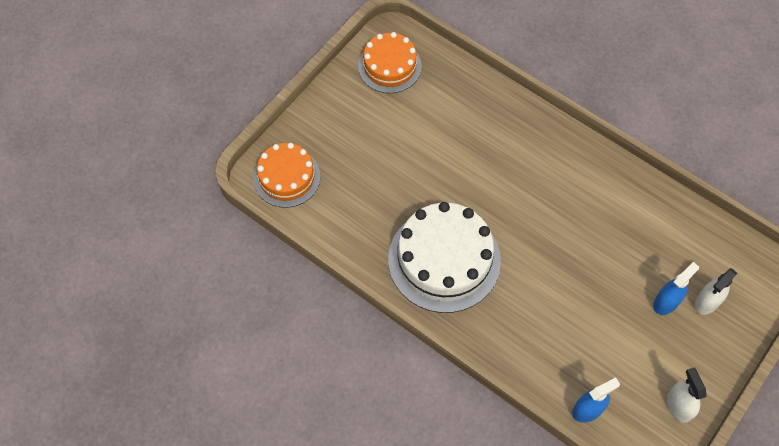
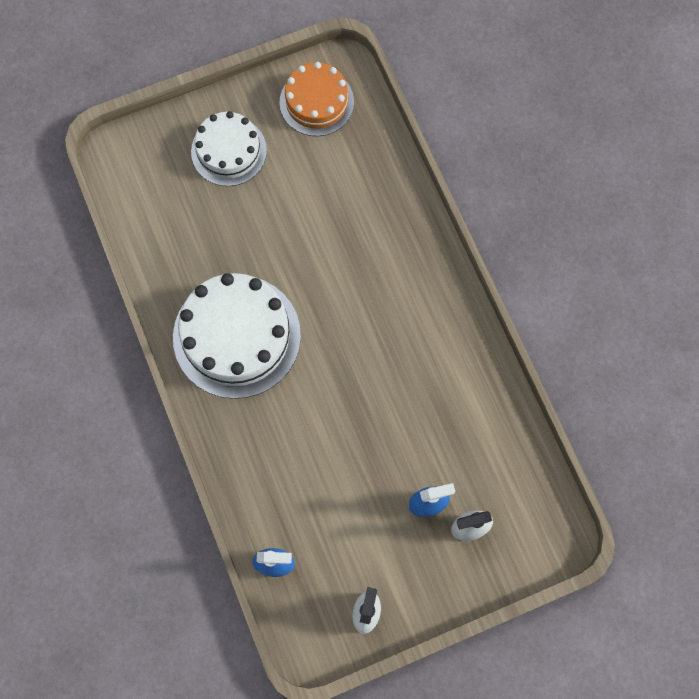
camera: 30 degrees right, 10 degrees up
(286, 177) = (140, 167): orange cake -> none
(347, 132) = (229, 151): none -> white cake

